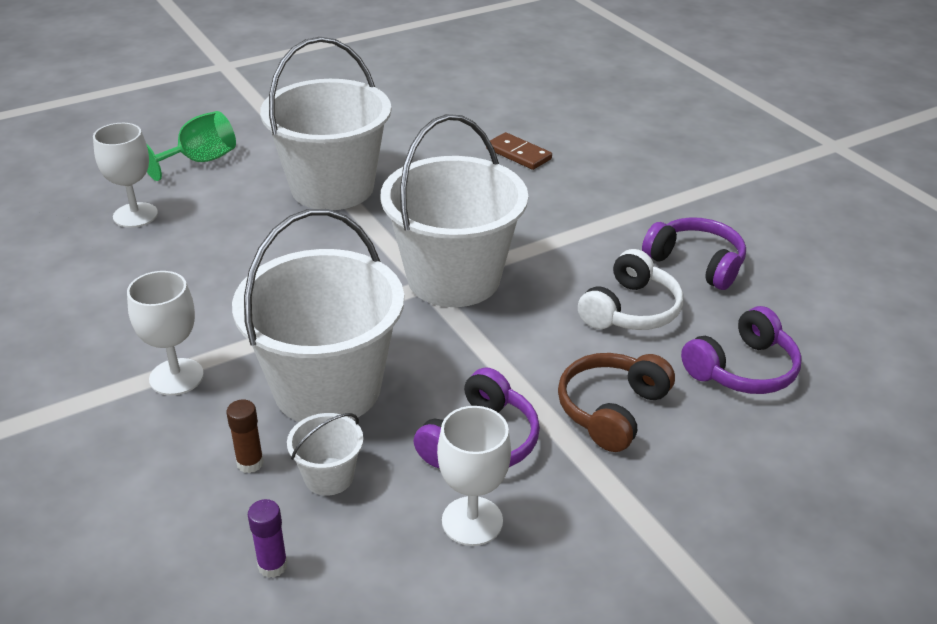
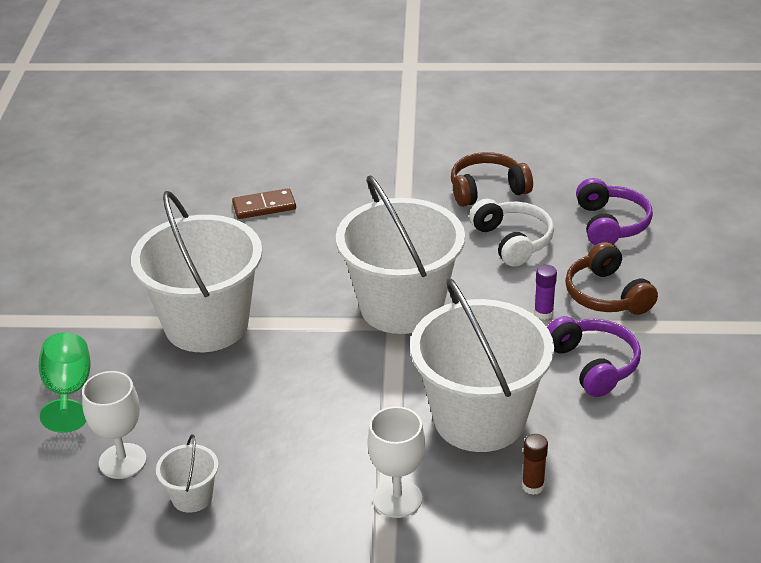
camera: 55 degrees left, 0 degrees up
(272, 565) = (644, 506): purple glue stick -> purple glue stick (543, 313)
(329, 476) = (576, 450): white bucket -> white bucket (192, 497)
(472, 521) = (664, 398): white goblet -> none
(696, 263) = (487, 190): purple headphones -> brown headphones

